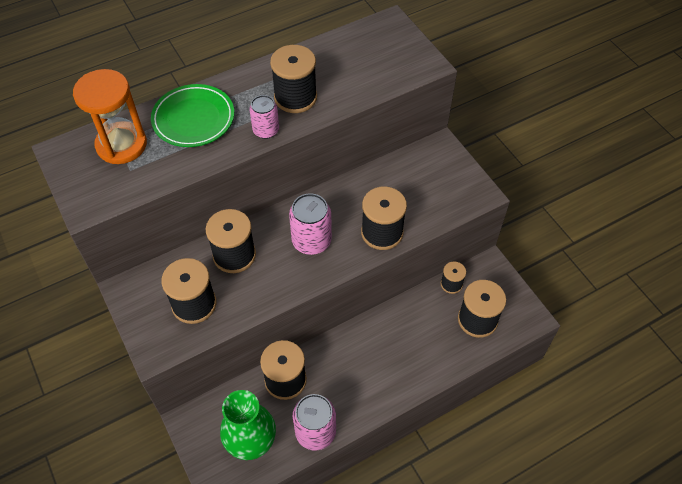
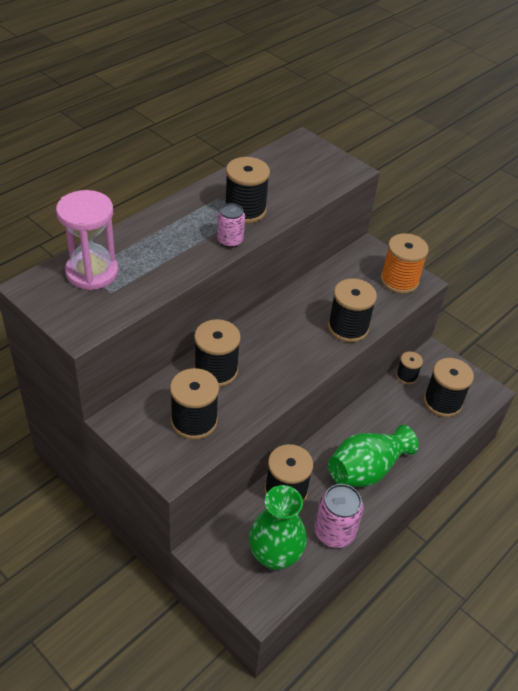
camera: 20 degrees left, 10 degrees down
(121, 145) = (92, 272): orange hourglass -> pink hourglass
(193, 119) = (155, 240): green plate -> none
(311, 241) = (285, 345): pink can -> none
(371, 375) = (366, 469): none -> green vase
(457, 188) = (399, 280): none -> orange spool

